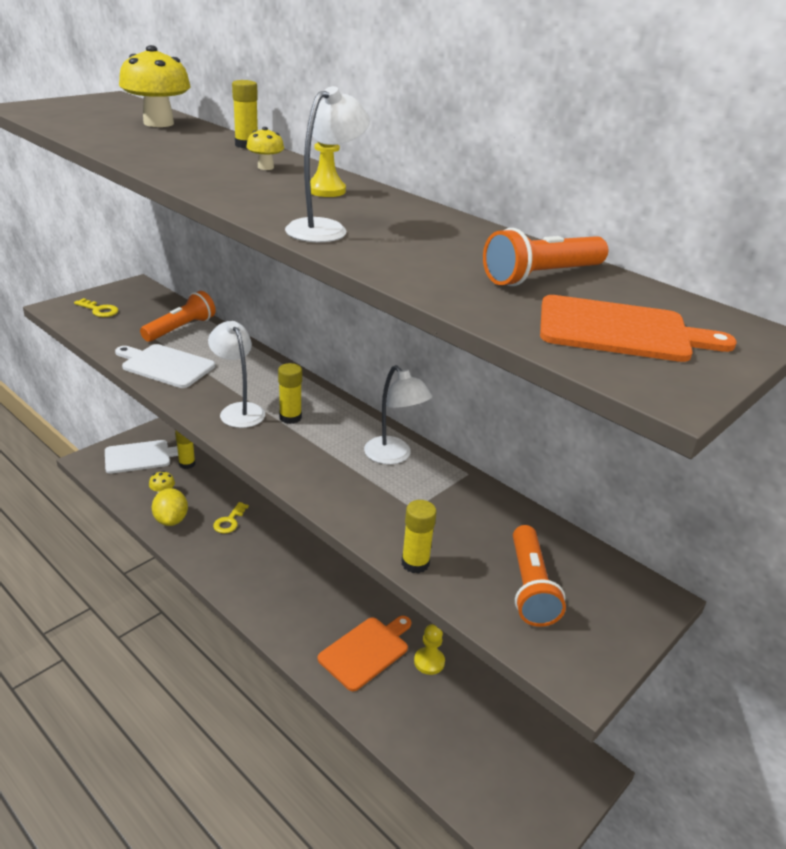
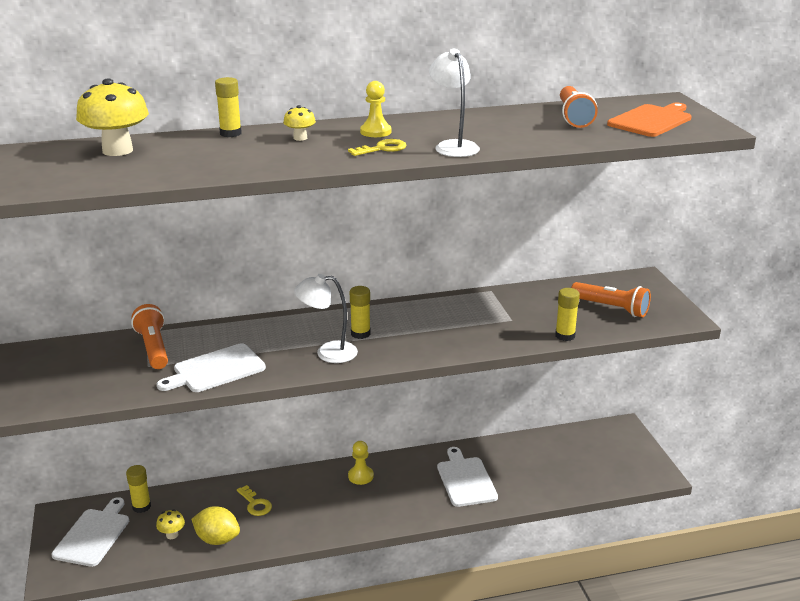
camera: 55 degrees left, 5 degrees down
(99, 310) = (55, 383): yellow key -> yellow key (382, 149)
(366, 651) = (465, 480): orange cutting board -> white cutting board
(393, 456) = (449, 309): white lamp -> none
(429, 662) = (497, 455): yellow pawn -> yellow pawn (360, 476)

